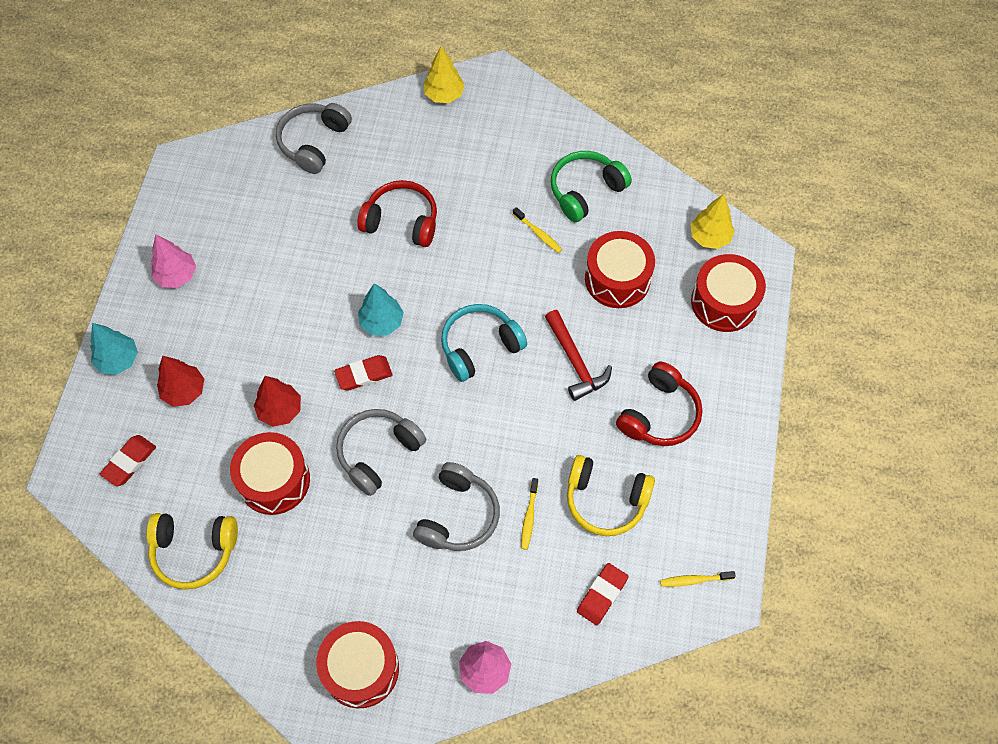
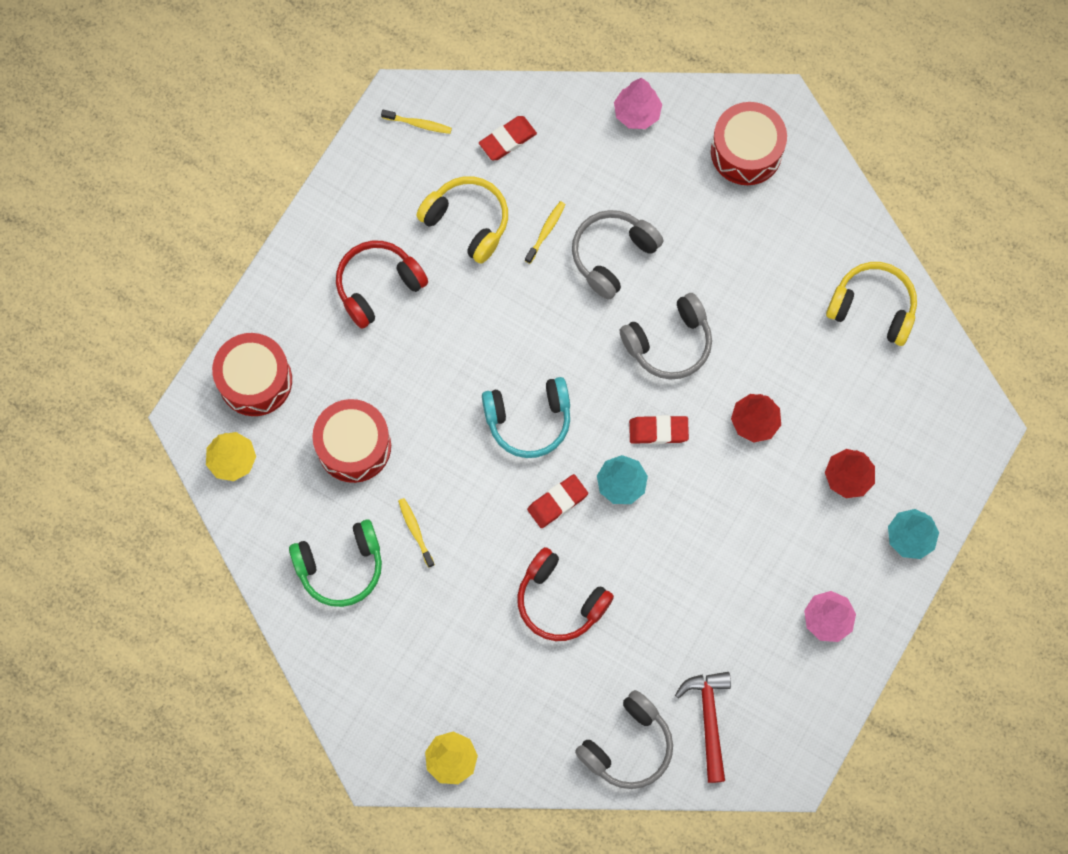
camera: 160 degrees left, 10 degrees up
(129, 462) = (918, 419): red eraser -> red eraser (557, 502)
(274, 480) = (779, 350): red drum -> none
(575, 362) = (437, 369): red hammer -> red hammer (708, 719)

